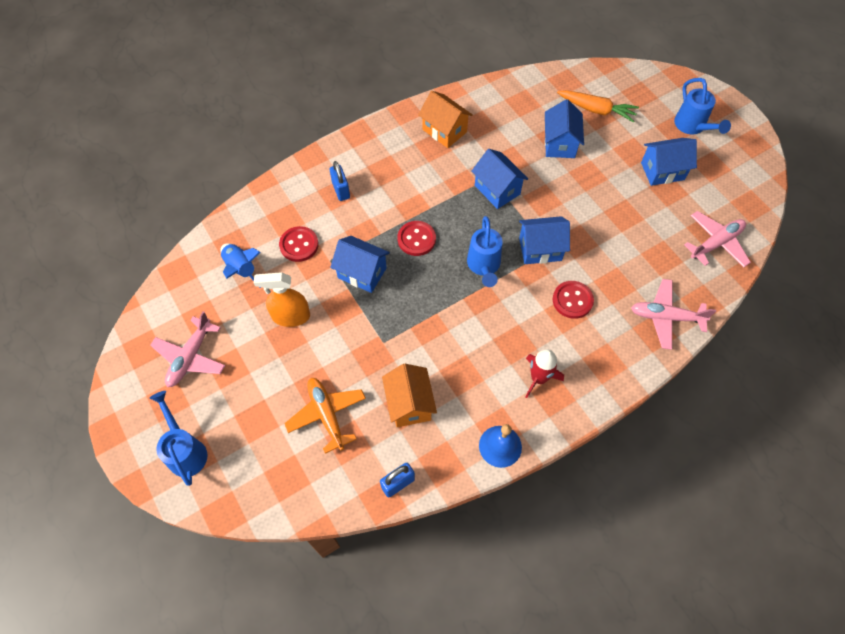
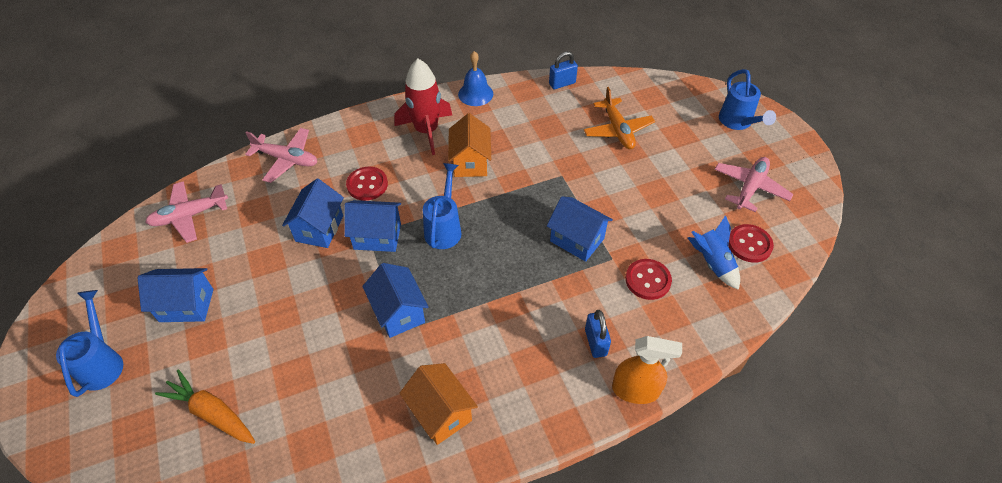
camera: 170 degrees left, 10 degrees down
(291, 316) = (653, 209): orange spray bottle -> orange spray bottle (635, 390)
(409, 404) = (544, 128): orange house -> orange house (470, 162)
(416, 239) = (511, 267): red button -> red button (749, 244)
(538, 378) = (426, 131): red rocket -> red rocket, size x1.52
(559, 143) = (291, 365): blue house -> blue house (319, 228)

